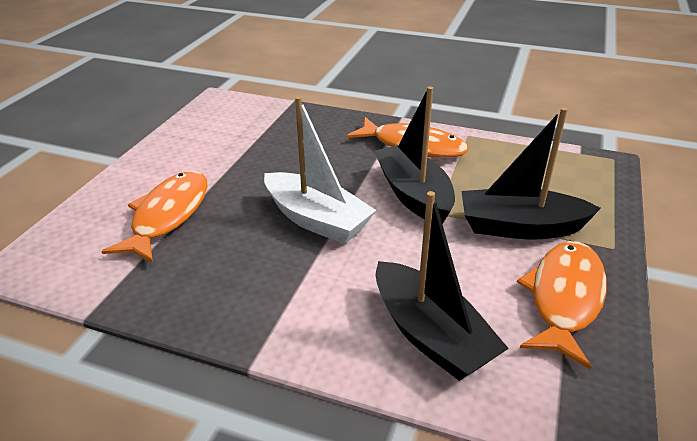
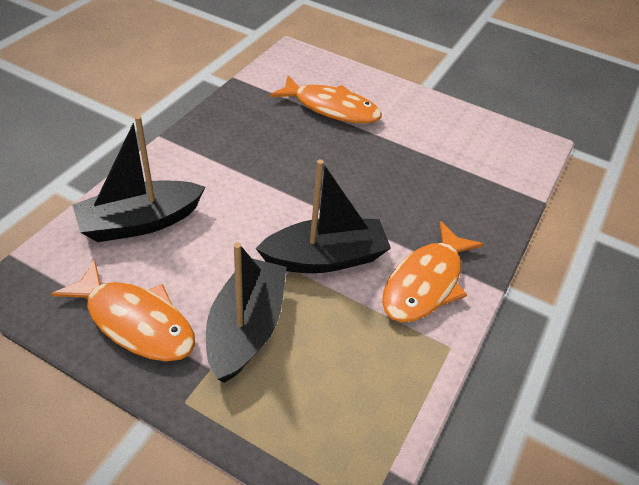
camera: 95 degrees right, 10 degrees up
(316, 220) = (303, 185): white boat -> none

